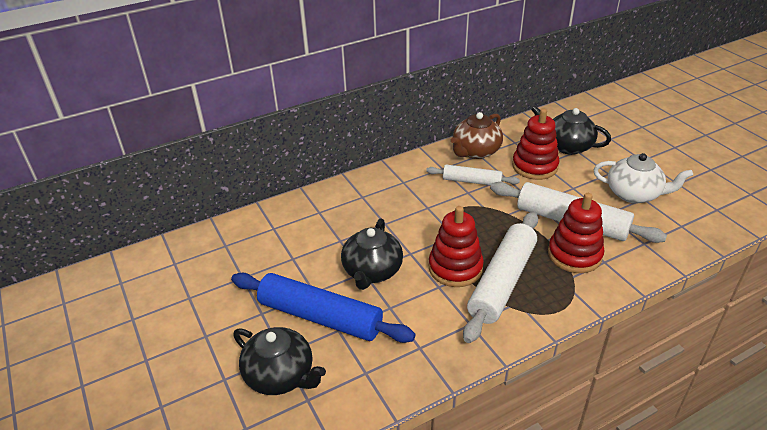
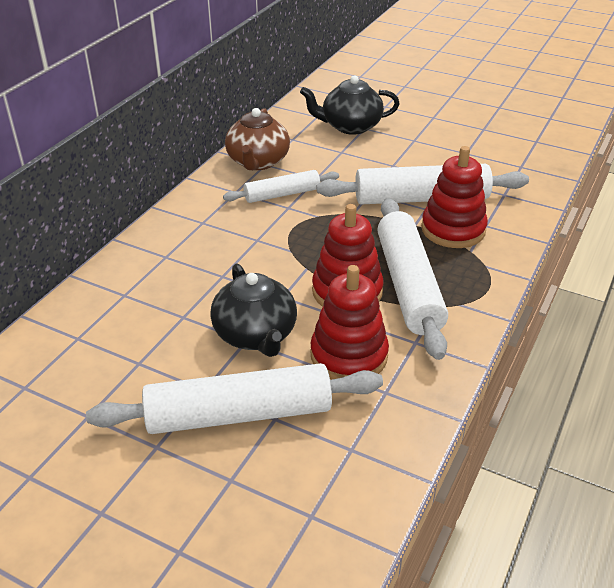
camera: 35 degrees left, 0 degrees up
(280, 376) = (251, 507): black teapot -> none
(320, 316) = (239, 414): blue rolling pin -> white rolling pin
(534, 166) = (335, 157): red stacking toy -> red stacking toy (349, 355)
(634, 194) = (454, 152): white teapot -> none

